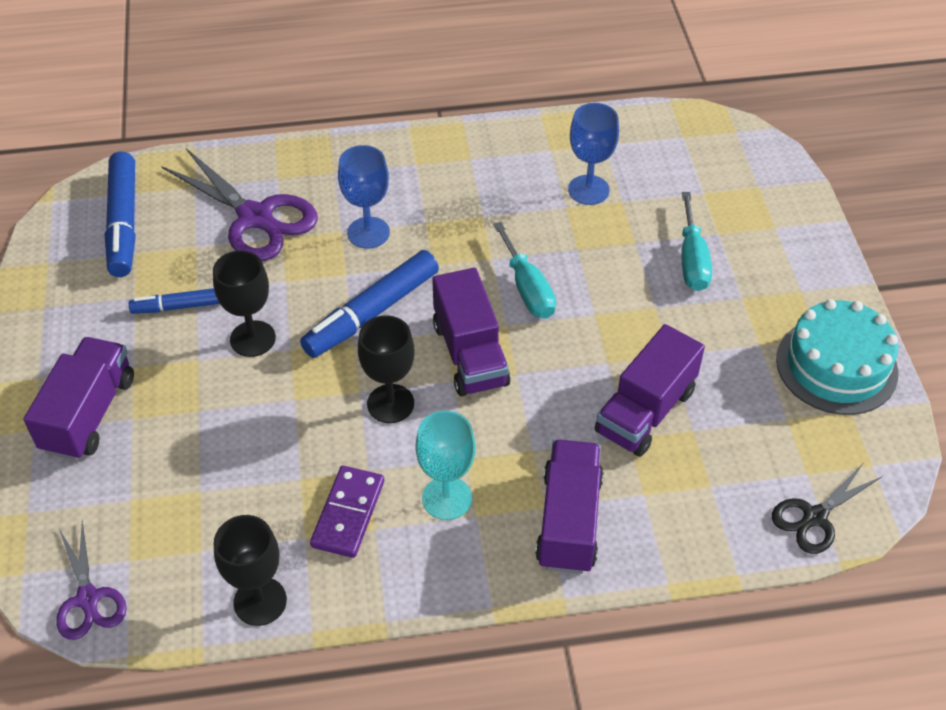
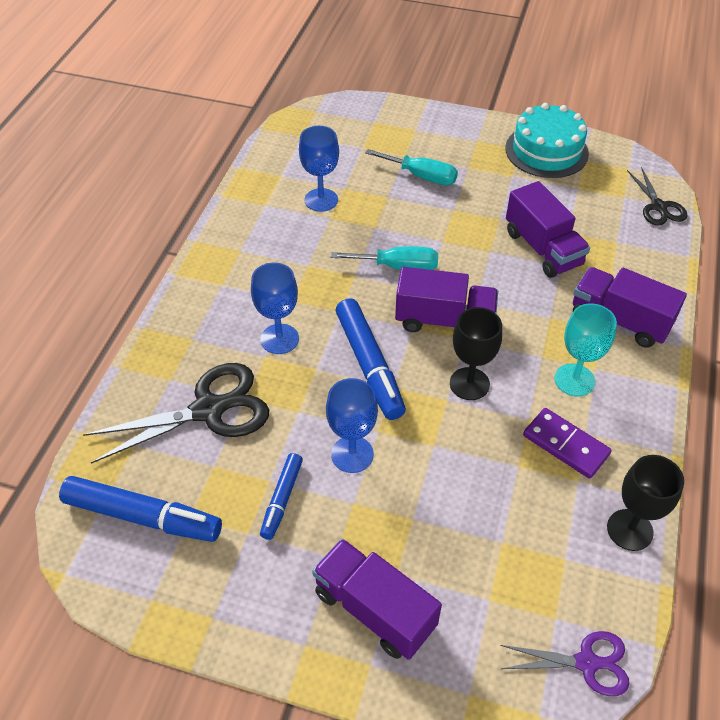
camera: 65 degrees left, 0 degrees up
(252, 339) = (352, 454): black goblet -> blue goblet
(255, 217) = (208, 410): purple scissors -> black scissors

